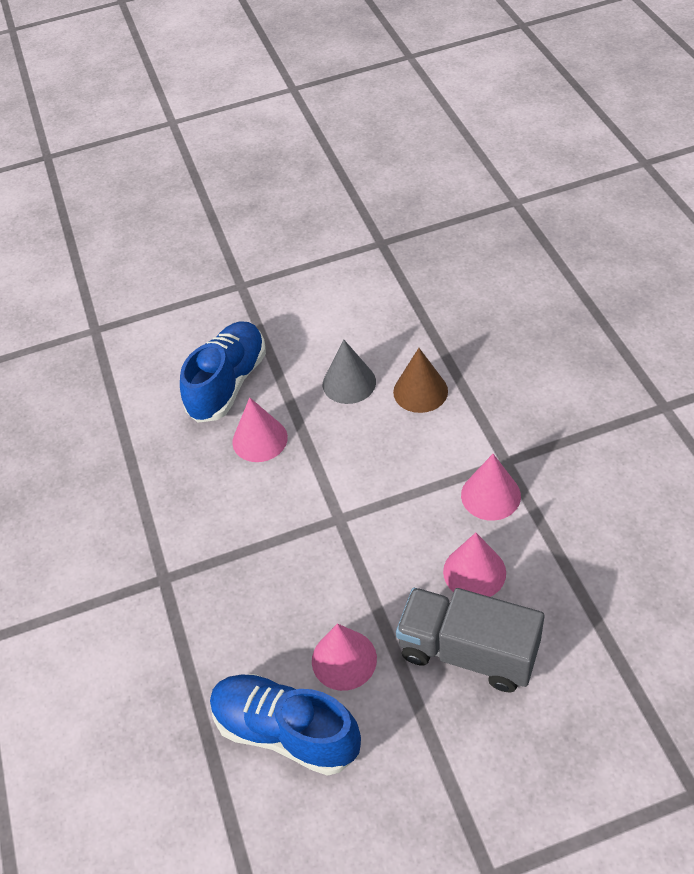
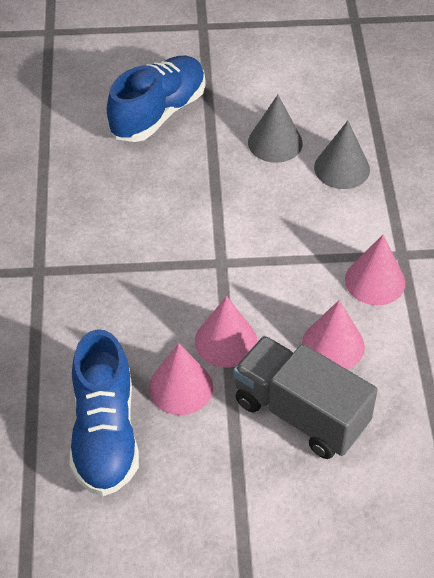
camera: 10 degrees right, 0 degrees up
(260, 439) = (171, 171): pink cone -> pink cone (226, 341)
(286, 731) = (105, 433): blue shoe -> blue shoe turned 135 degrees counterclockwise
(420, 391) = (342, 168): brown cone -> grey cone

